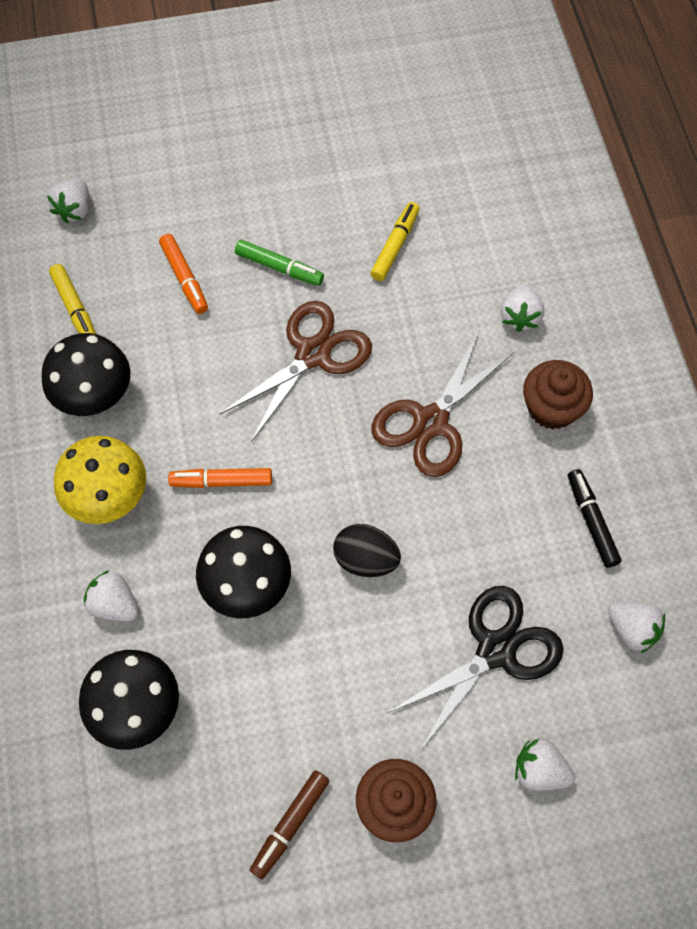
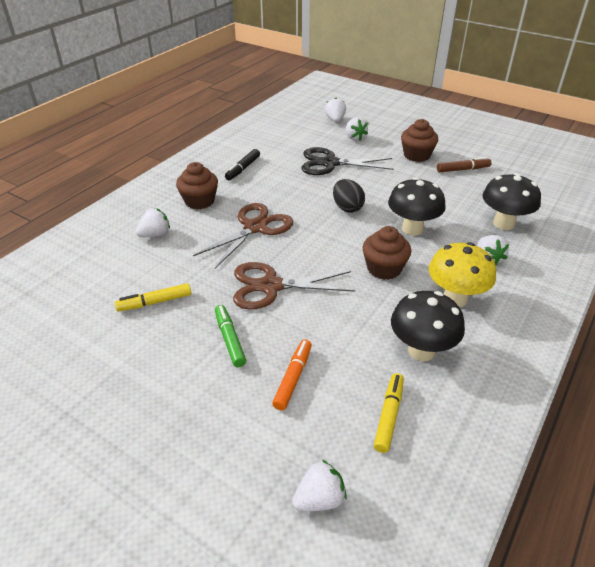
camera: 135 degrees left, 25 degrees down
(221, 481) = (384, 268): orange marker -> brown cupcake
(430, 422) = (255, 227): brown scissors -> brown scissors turned 45 degrees counterclockwise
(632, 629) = (275, 143): white strawberry -> white strawberry (335, 120)

